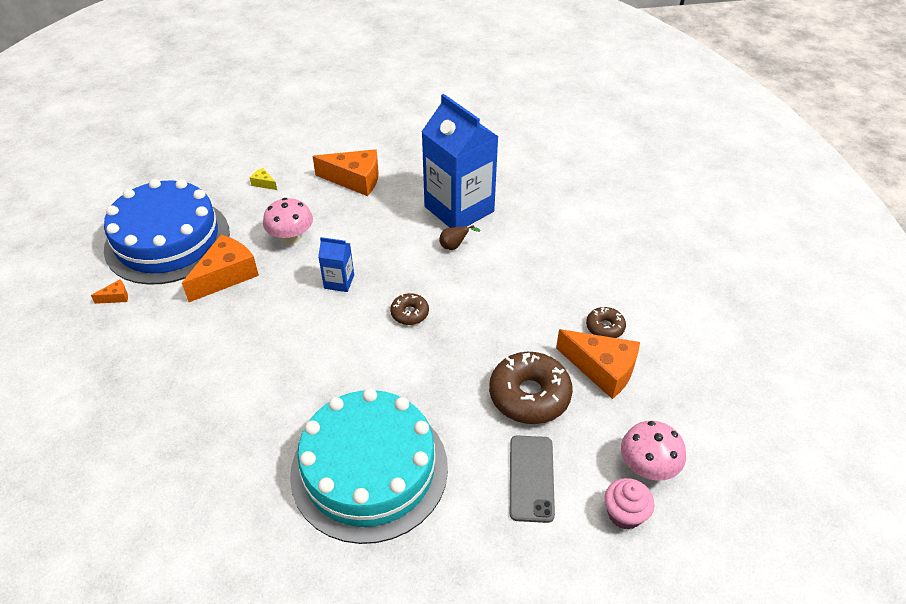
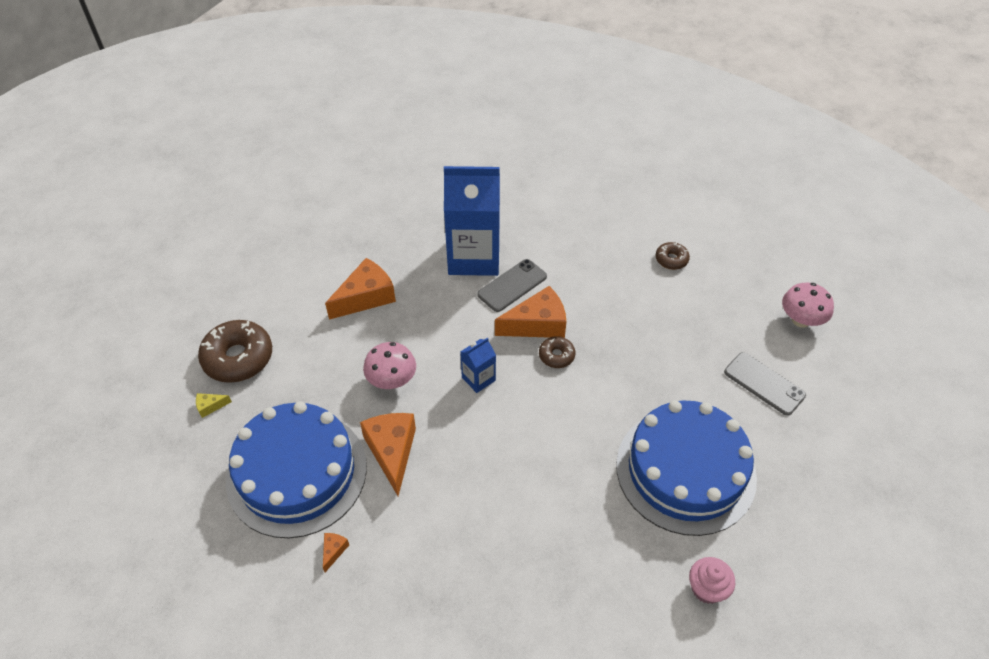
camera: 50 degrees left, 5 degrees up
(264, 183) = (298, 360): yellow cheese -> yellow cheese (210, 406)
(369, 469) = (685, 470): turquoise cake -> blue cake
(454, 246) = (512, 285): brown pear -> grey phone
(529, 395) = (695, 339): brown donut -> brown donut (238, 358)
(602, 369) = (706, 286): orange cheese -> orange cheese (537, 324)
(624, 514) = (826, 356): pink cupcake -> pink cupcake (707, 588)

